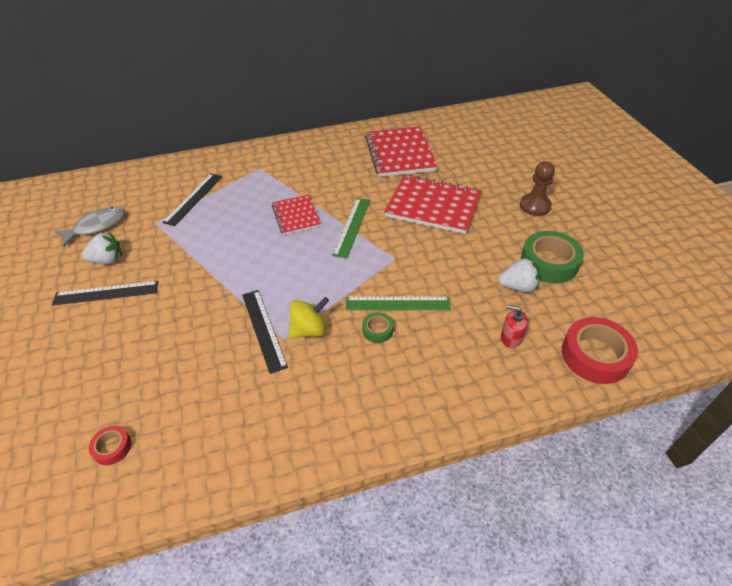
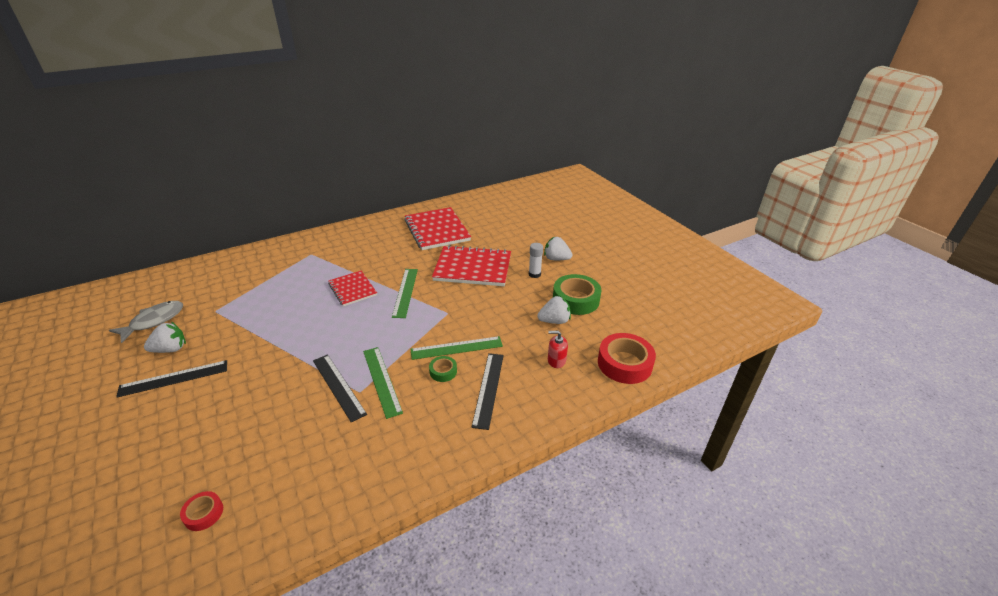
camera: 15 degrees left, 10 degrees down
(193, 198) = (250, 286): black ruler -> black ruler (488, 389)
(309, 330) = (382, 380): yellow spinning top -> green ruler
(504, 223) = (534, 274): none -> white glue stick
(535, 206) = (556, 259): brown pawn -> white strawberry

